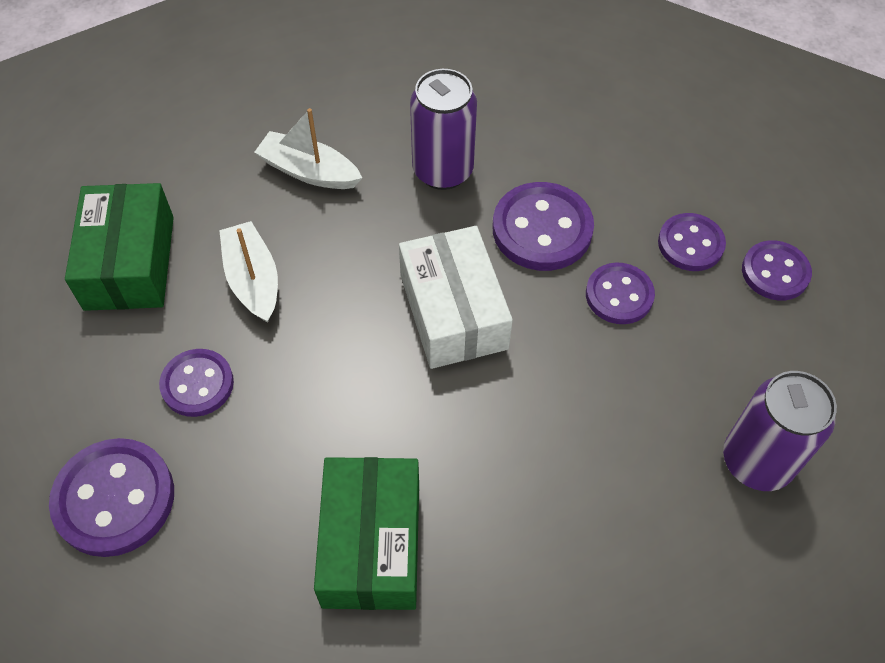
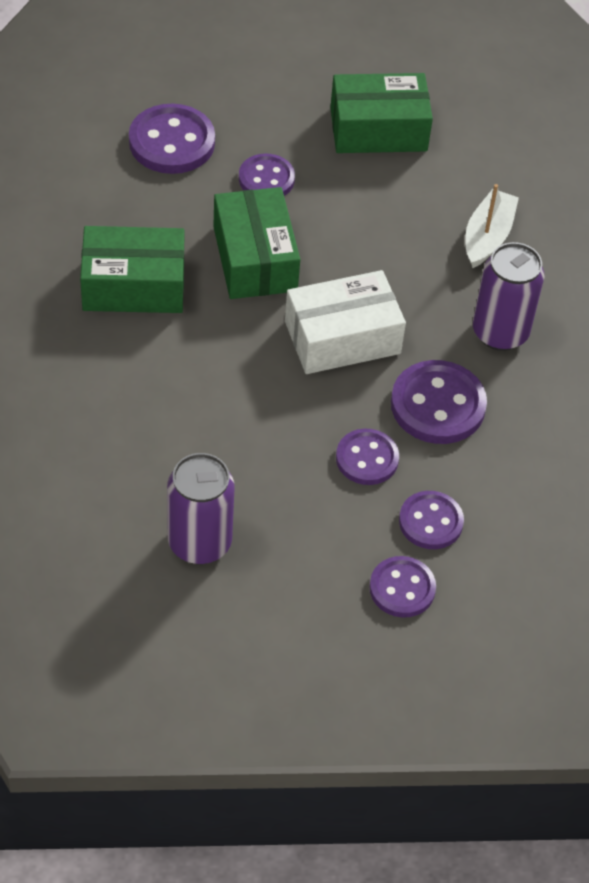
camera: 85 degrees right, 5 degrees down
(253, 280) = (366, 206): white boat -> none
(331, 399) = (255, 259): none -> green box

